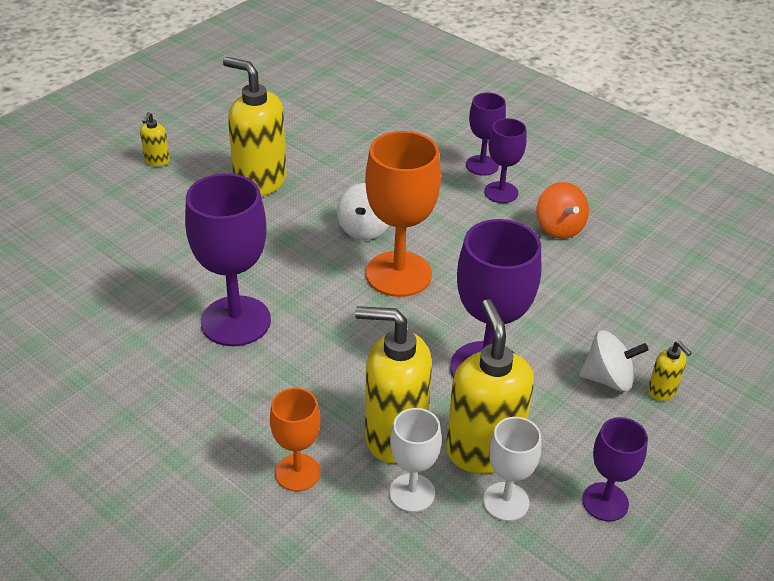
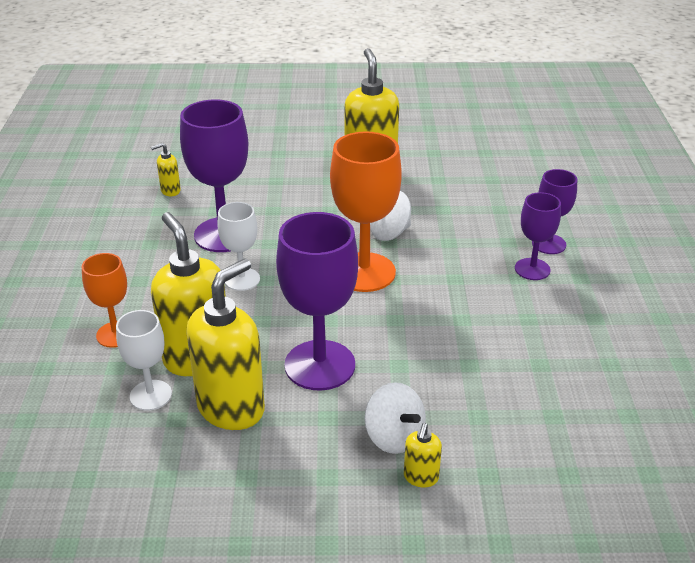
camera: 50 degrees right, 5 degrees down
(157, 161) = (329, 126): yellow soap dispenser -> yellow soap dispenser (170, 191)
(506, 501) = (191, 447): white goblet -> white goblet (242, 279)
(559, 228) = (538, 319): orange spinning top -> none
(605, 502) = (250, 505): purple goblet -> none

